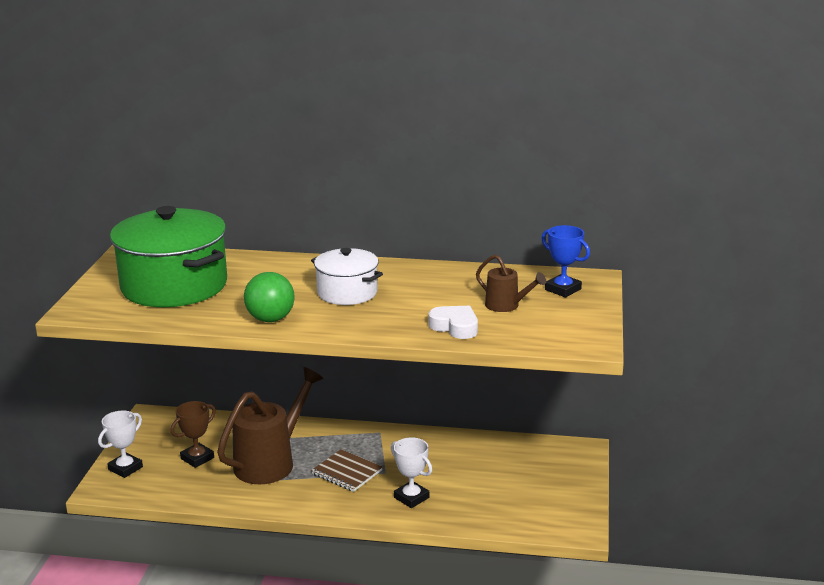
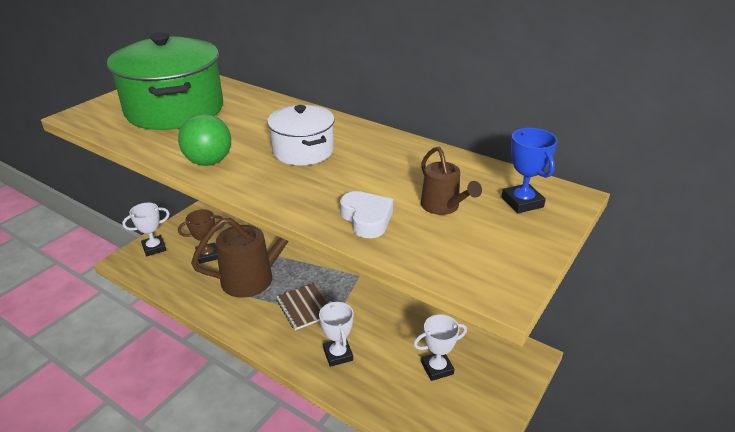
camera: 25 degrees right, 10 degrees up
(509, 481) = (437, 368): none -> white trophy

